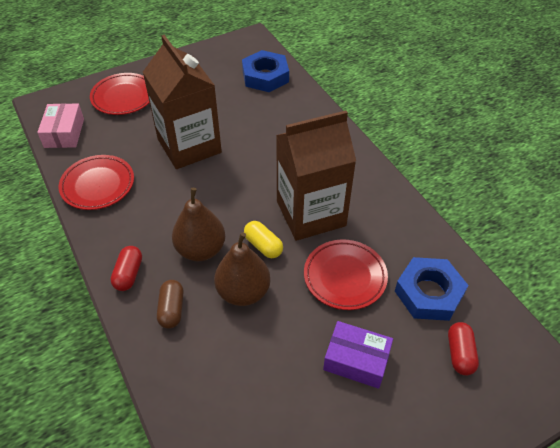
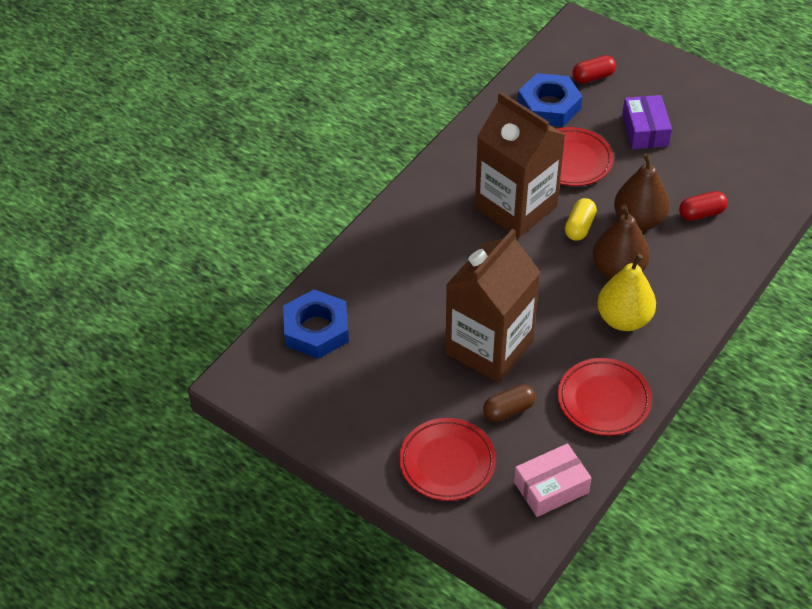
camera: 115 degrees left, 0 degrees up
(129, 274) = (685, 310): red capsule -> red capsule (701, 213)
(153, 229) = (624, 319): none -> yellow pear
(172, 309) = (694, 260): brown capsule -> brown capsule (508, 410)

